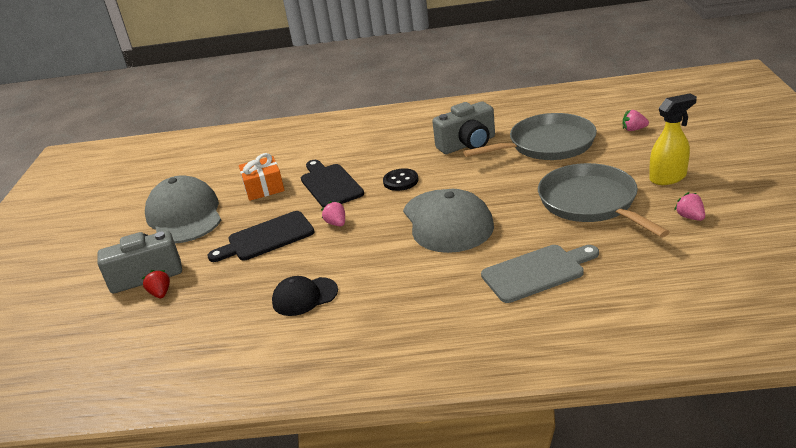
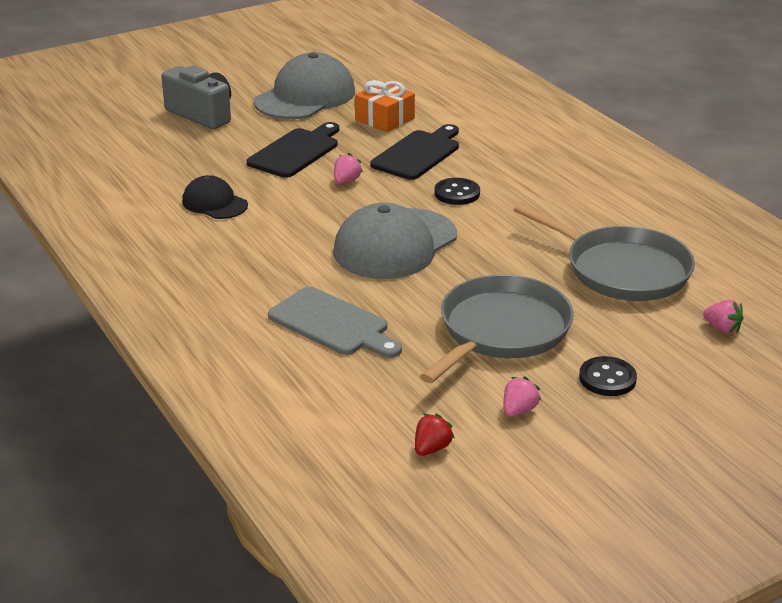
camera: 55 degrees right, 0 degrees up
(160, 293) = (179, 131): red strawberry -> red strawberry (431, 448)
(266, 238) = (296, 152): black cutting board -> black cutting board turned 90 degrees clockwise
(468, 144) = (576, 214): grey camera -> none
(633, 129) = (722, 328): pink strawberry -> pink strawberry turned 150 degrees clockwise
(668, 177) = (607, 378): yellow spray bottle -> black button

